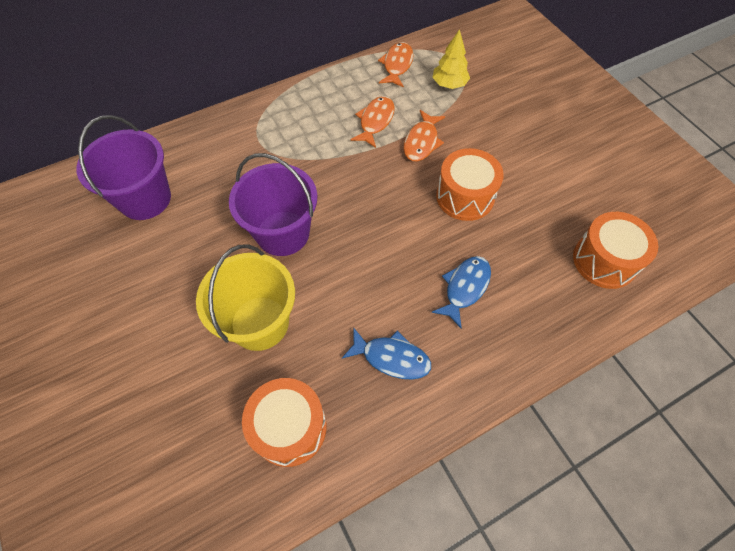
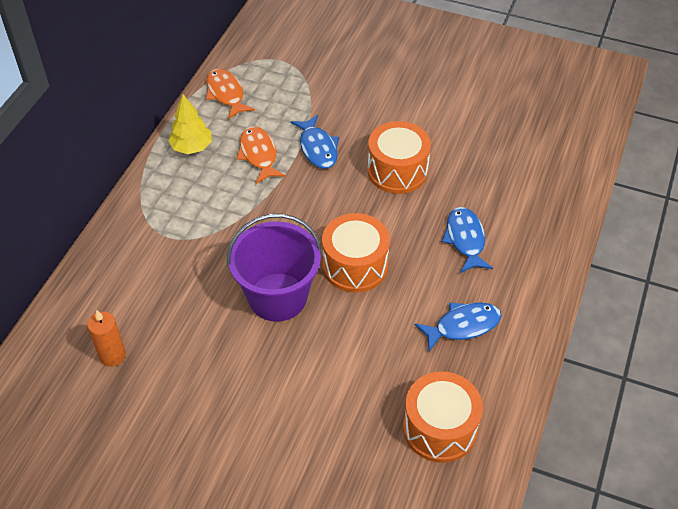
camera: 40 degrees left, 10 degrees down
(145, 199) = (112, 356): purple bucket -> orange candle
(259, 323) = (335, 376): yellow bucket -> none
(421, 142) = (317, 148): orange fish -> blue fish
(449, 84) = (291, 85): yellow tree -> yellow tree (192, 147)
(604, 260) = (542, 154): orange drum -> orange drum (355, 265)

